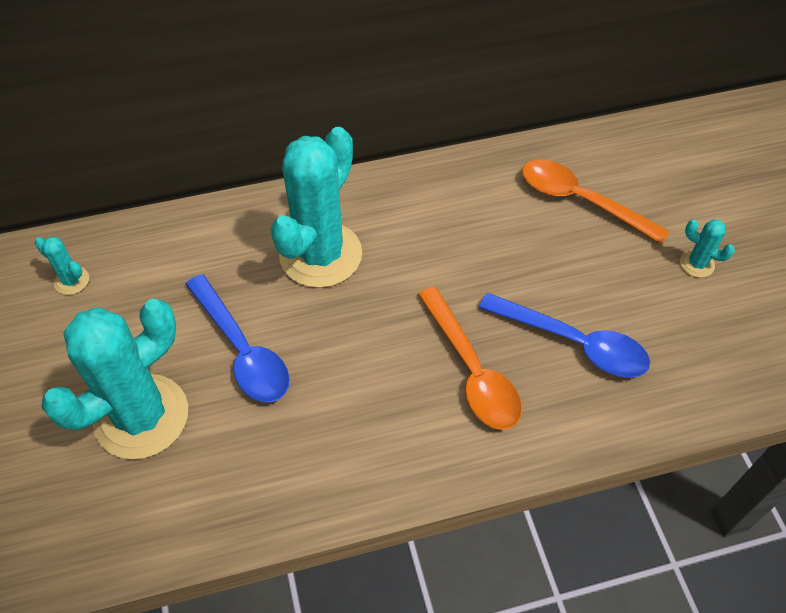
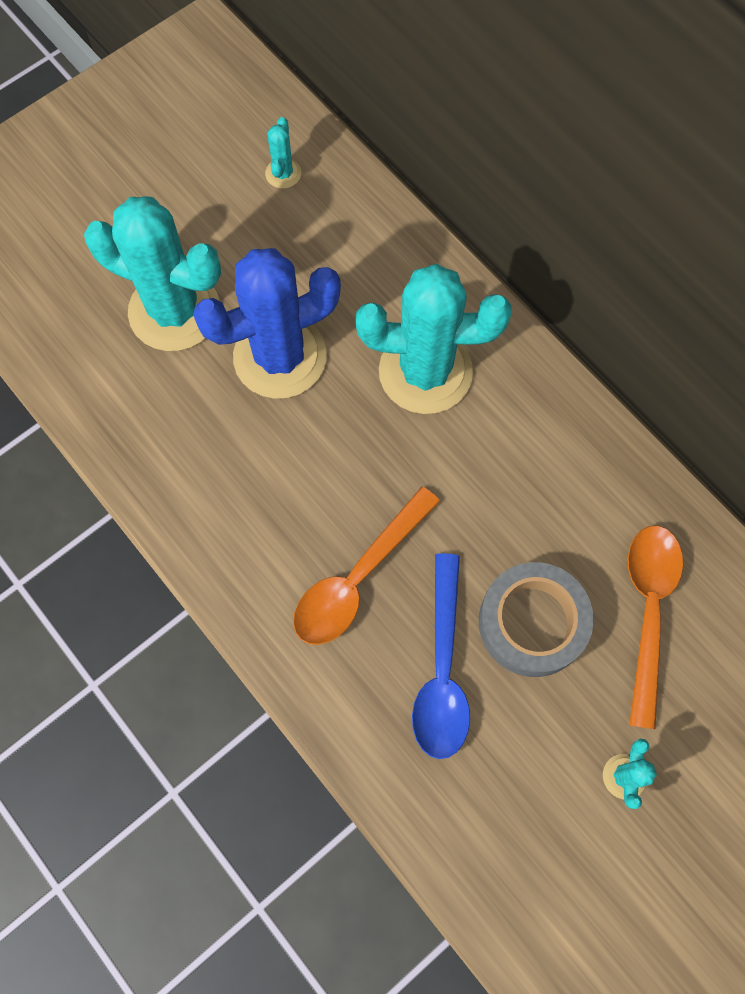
camera: 65 degrees right, 15 degrees up
(242, 350) = (280, 357): blue spoon -> blue cactus
(560, 270) = (532, 623): none -> grey tape

